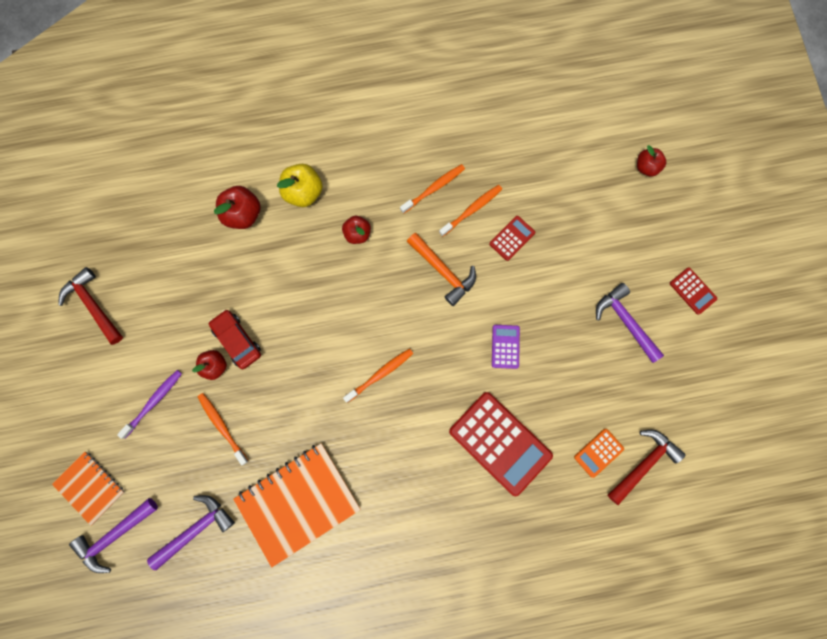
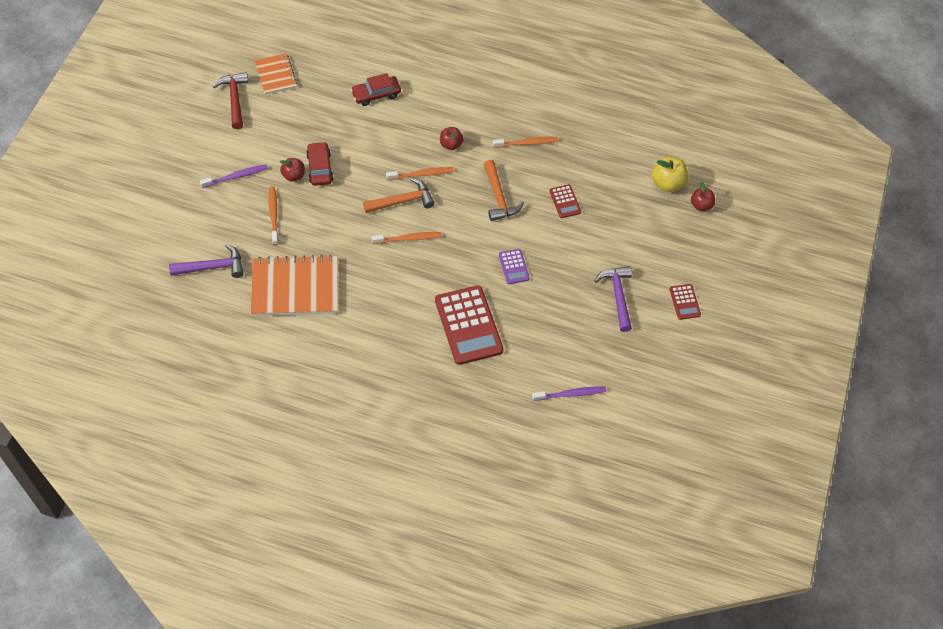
camera: 25 degrees right, 20 degrees down
(90, 487) = (158, 205): orange notebook -> orange notebook (276, 75)
(115, 535) = (155, 242): purple hammer -> none
(243, 214) = (376, 94): red apple -> red car
(303, 192) = (428, 101): yellow apple -> yellow apple (667, 183)
(347, 332) = (402, 201): none -> orange hammer
(471, 210) = (546, 169): orange toothbrush -> orange toothbrush (421, 174)
(505, 346) = (514, 267): purple calculator -> purple calculator turned 135 degrees clockwise
(512, 238) = (565, 201): red calculator -> red calculator turned 90 degrees clockwise
(598, 452) = (540, 369): orange calculator -> none
(643, 463) = (570, 394): red hammer -> purple toothbrush

